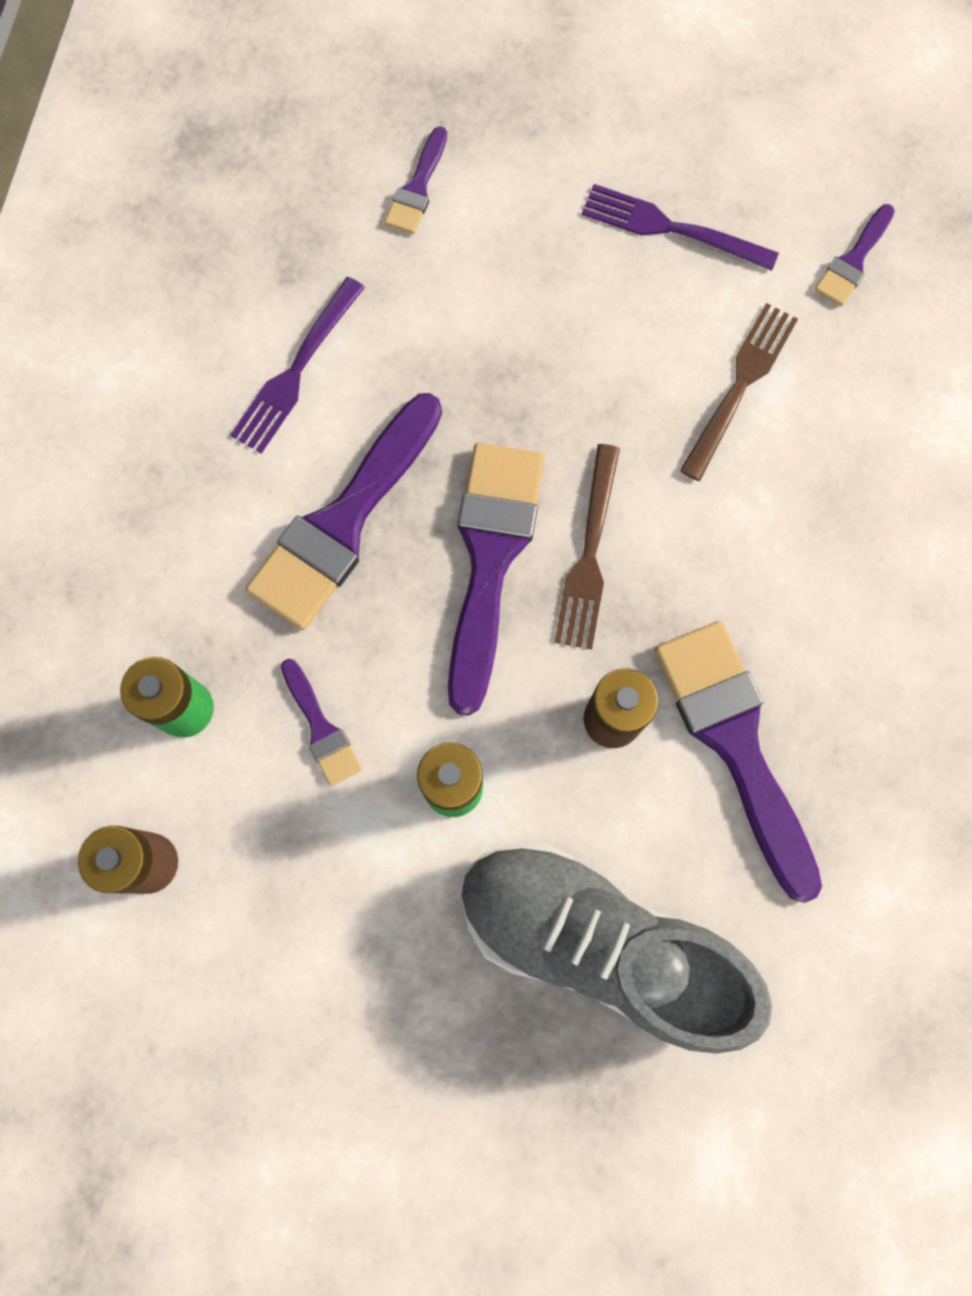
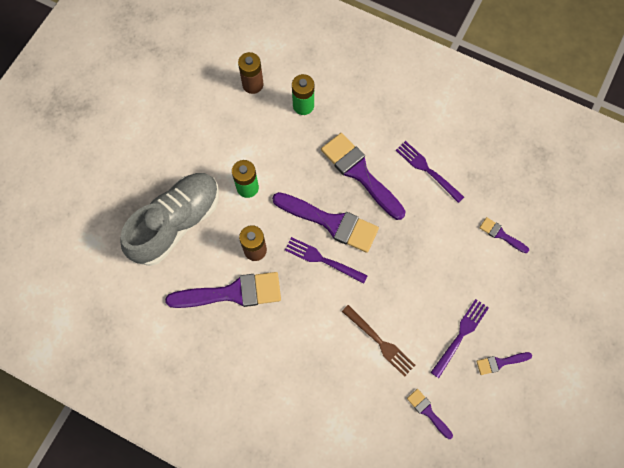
camera: 105 degrees right, 5 degrees down
(321, 728) = (282, 148): purple brush -> purple brush (500, 362)
(589, 554) = (322, 260): brown fork -> purple fork

